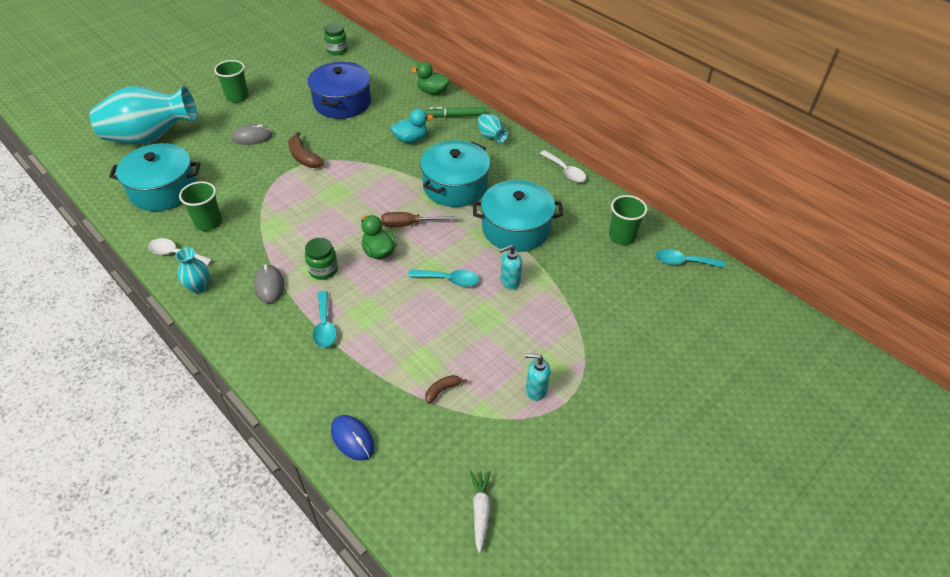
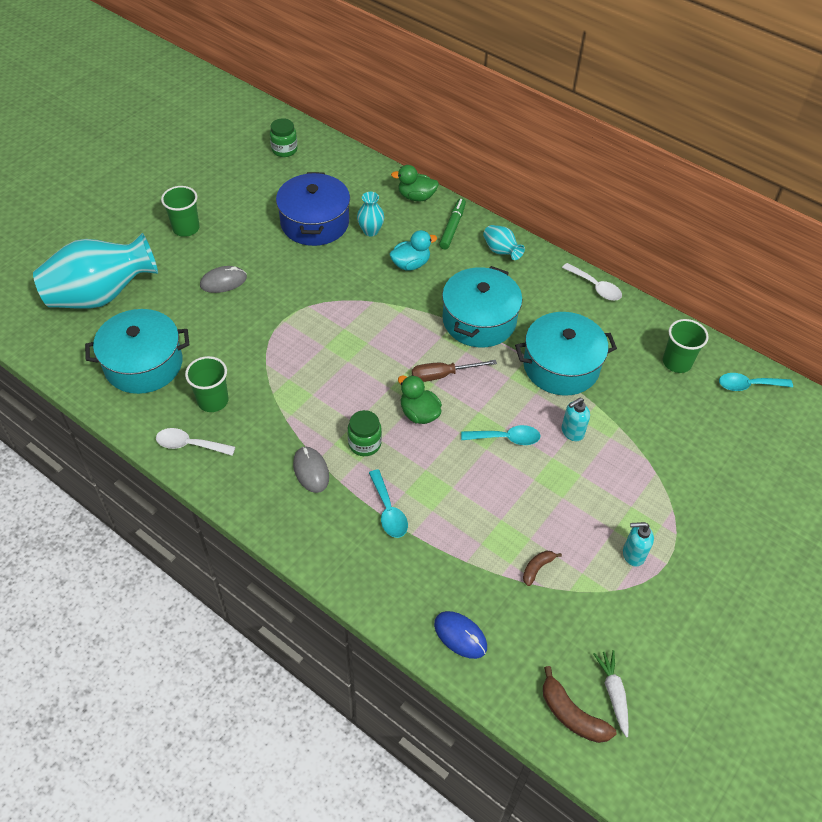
camera: 10 degrees left, 5 degrees up
(199, 287) = (232, 482): turquoise vase -> turquoise vase (370, 231)
(303, 157) = (294, 302): brown banana -> brown banana (571, 714)
(455, 116) = (452, 227): green marker -> green marker turned 120 degrees clockwise

